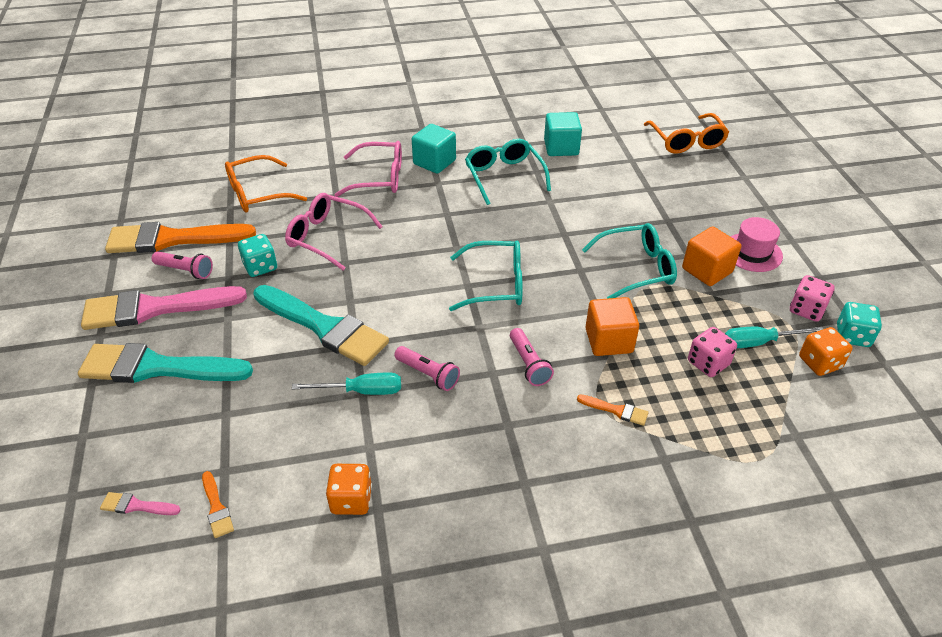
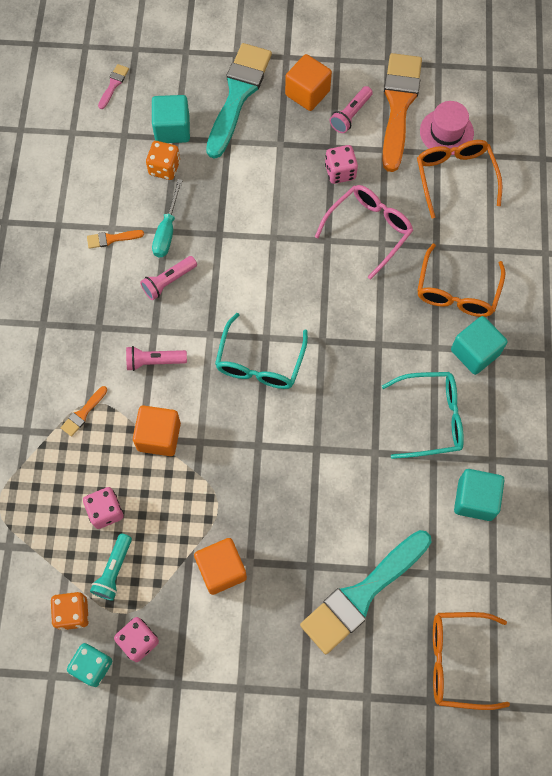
camera: 105 degrees right, 25 degrees up
(155, 308) = (307, 93): pink brush -> orange cube
(212, 420) = (172, 129): none -> turquoise cube
(216, 508) = (95, 129): orange brush -> orange brush (111, 239)
(260, 267) = (340, 172): turquoise dice -> pink dice
(324, 327) = (247, 213): turquoise brush -> turquoise brush (362, 594)
(351, 500) = (71, 210): orange dice -> orange dice (164, 168)
(379, 178) = (457, 291): pink glasses -> orange glasses
(637, 268) = (244, 500): turquoise glasses -> none
(752, 252) = (234, 632): pink hat -> pink hat (446, 132)
(759, 342) = (114, 570): turquoise screwdriver -> turquoise flashlight

